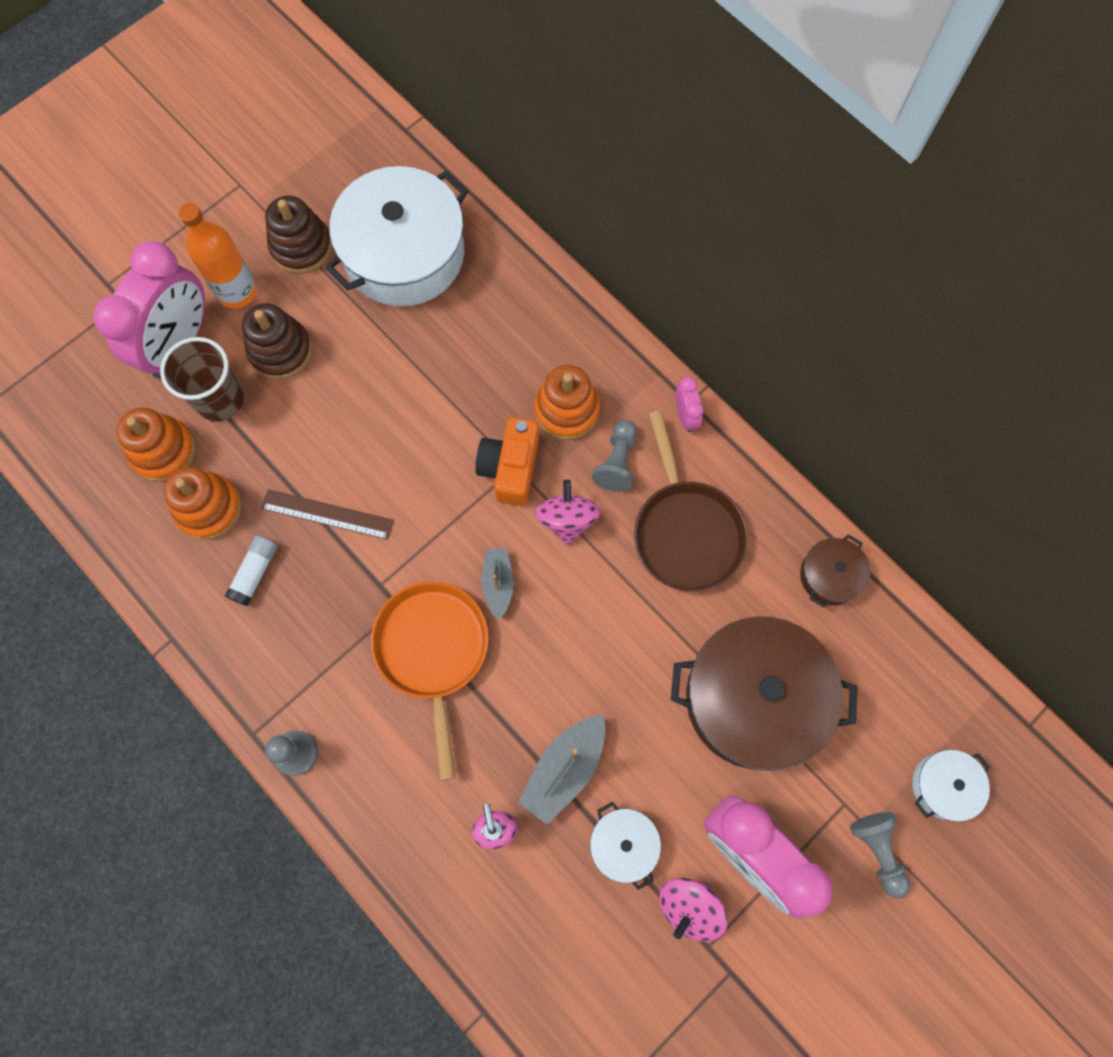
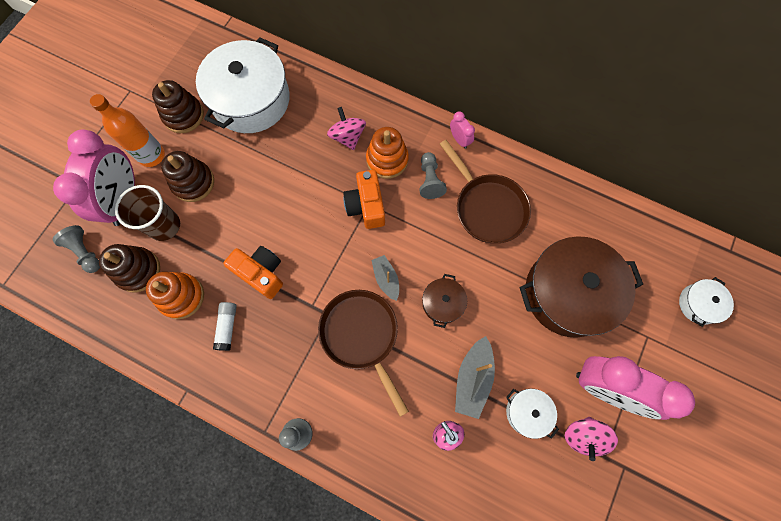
camera: 20 degrees left, 0 degrees up
(163, 451) = (138, 270): orange stacking toy -> brown stacking toy
(327, 514) = (261, 273): brown ruler -> orange camera
(433, 651) = (361, 335): orange pan -> brown pan
(567, 520) = (413, 225): pink spinning top -> pink spinning top (347, 137)
(830, 575) = (582, 204): brown pot -> brown pot (442, 303)
(877, 851) = (678, 357): grey pawn -> grey pawn (85, 252)

